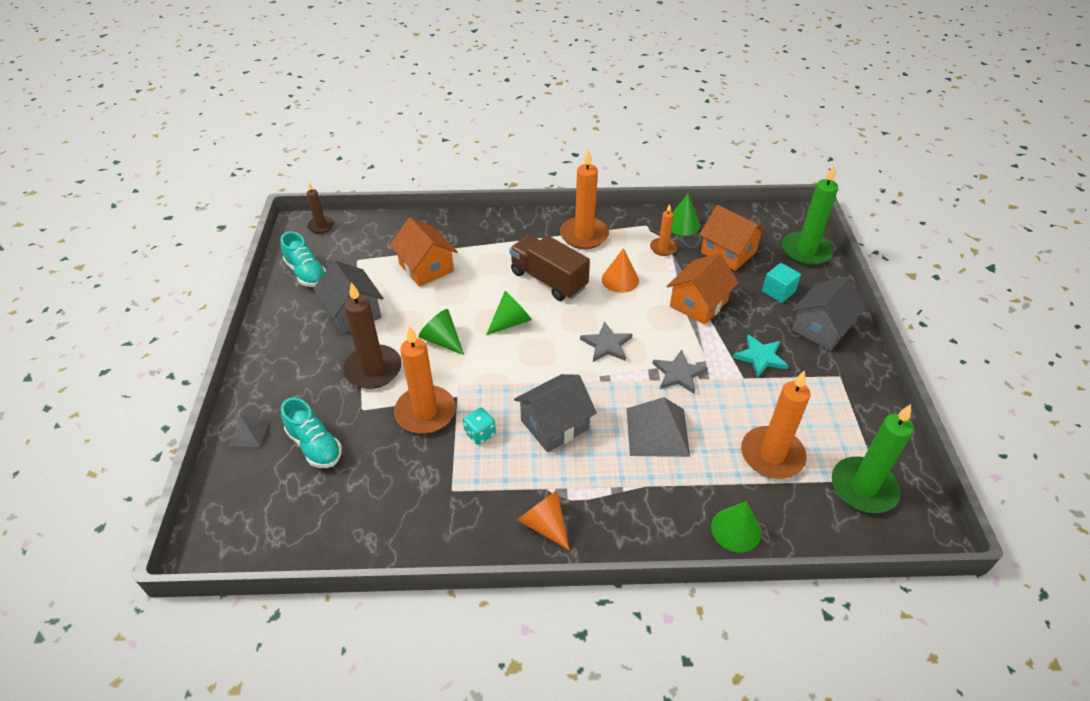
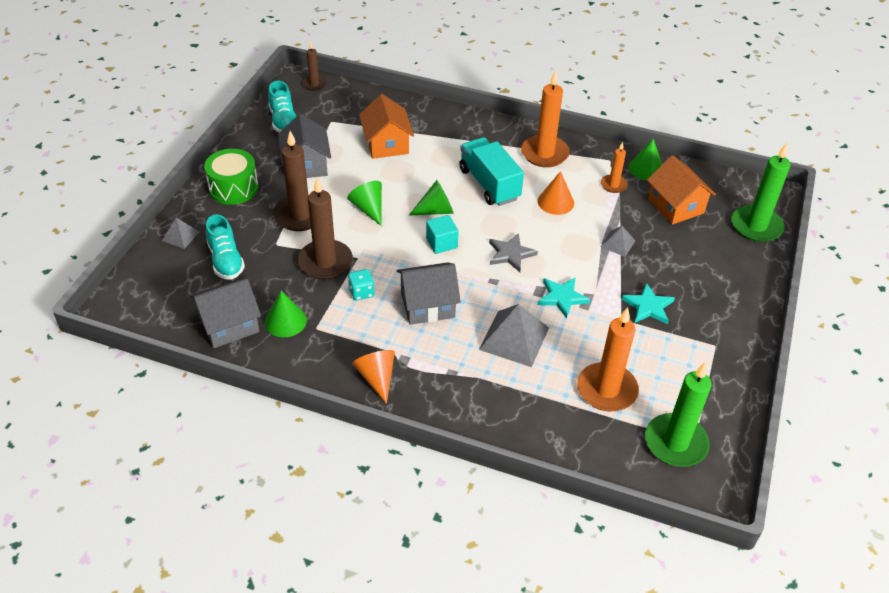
camera: 20 degrees right, 0 degrees up
(285, 360) = (233, 188): none -> green drum
(425, 412) = (325, 262): orange candle -> brown candle
(548, 280) = (489, 184): brown truck -> turquoise truck
(678, 374) = (562, 297): grey star -> turquoise star
(698, 303) = (617, 243): orange house -> grey pyramid
(736, 529) = (537, 436): green cone -> green cone (285, 321)
(778, 291) = (703, 255): turquoise cube -> turquoise cube (441, 243)
(821, 328) = (725, 299): grey house -> grey house (229, 325)

